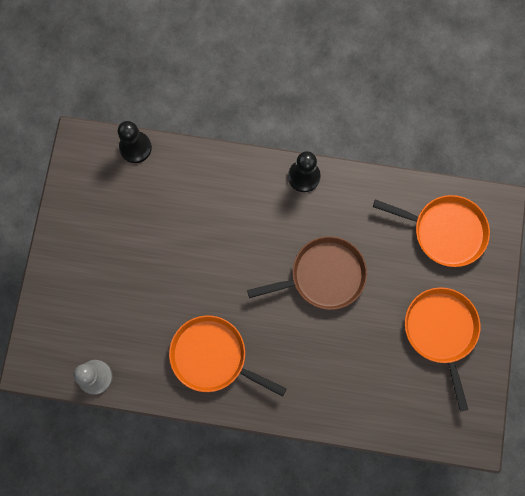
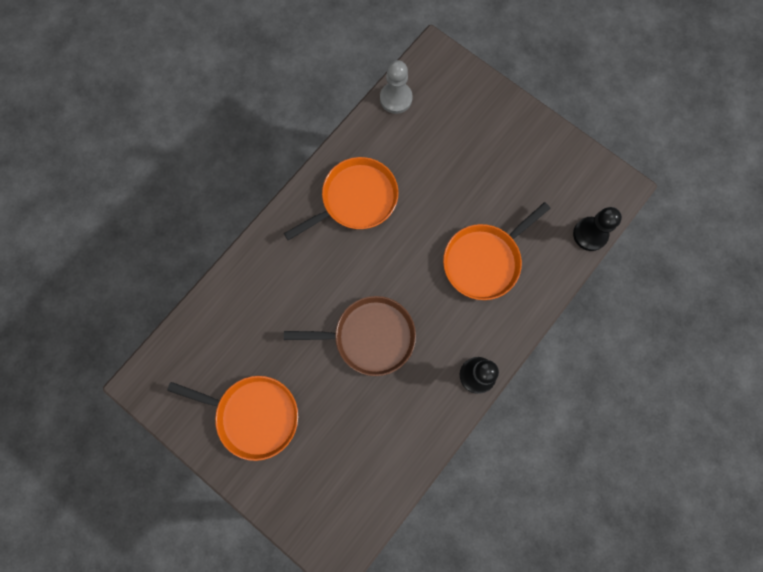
camera: 120 degrees right, 0 degrees up
(323, 275) = (370, 336): brown pan -> brown pan turned 105 degrees counterclockwise
(445, 231) = (344, 482): orange pan -> orange pan (484, 261)

